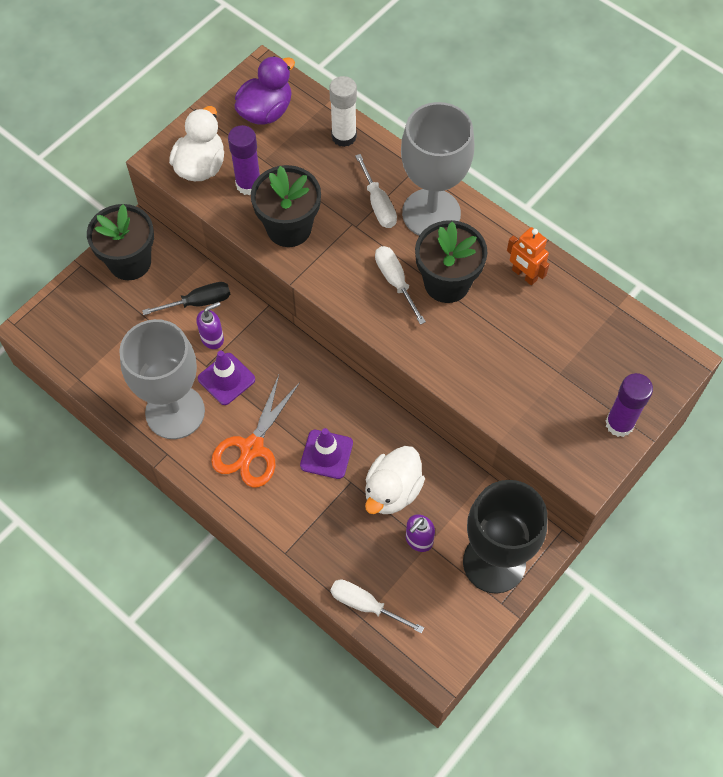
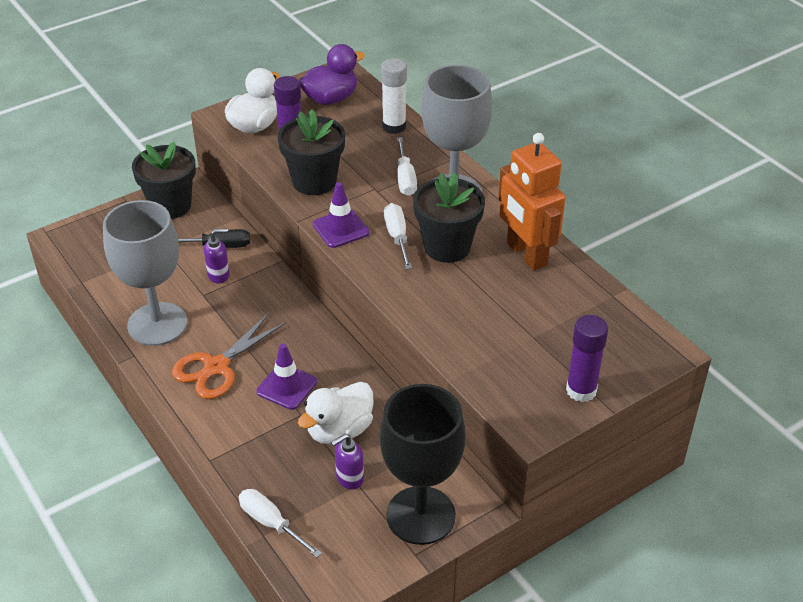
camera: 15 degrees right, 20 degrees down
(226, 379) = (217, 308): purple traffic cone -> purple traffic cone (341, 229)
(524, 275) = (526, 254): orange robot -> orange robot, size x1.80

